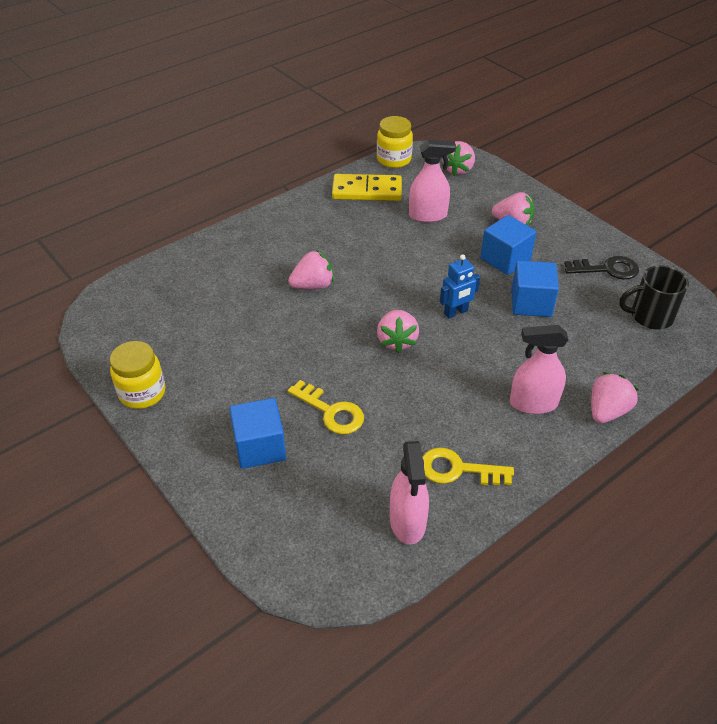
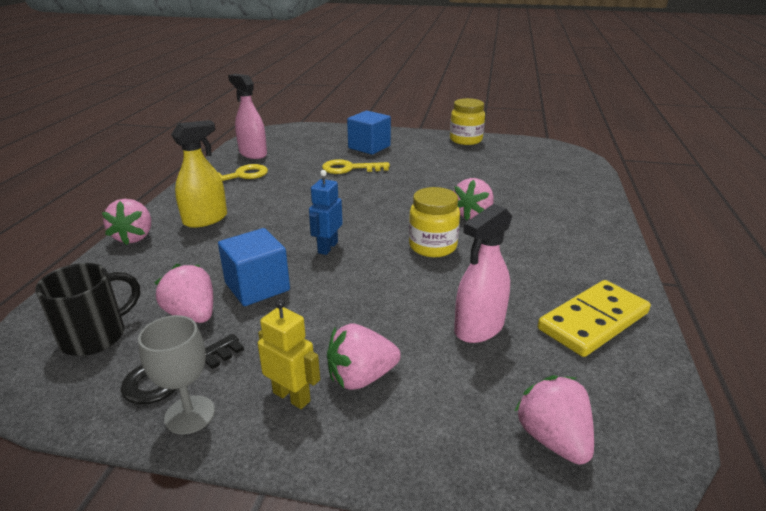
camera: 140 degrees right, 15 degrees down
(394, 160) = (658, 395): yellow jar -> yellow jar (432, 246)
(396, 341) = (354, 211): pink strawberry -> pink strawberry (192, 314)
(505, 259) = (326, 320): blue cube -> none
(533, 403) = (205, 219): pink spray bottle -> yellow spray bottle
(552, 231) = (292, 396): none -> yellow robot
(606, 246) = (190, 414): none -> grey goblet

